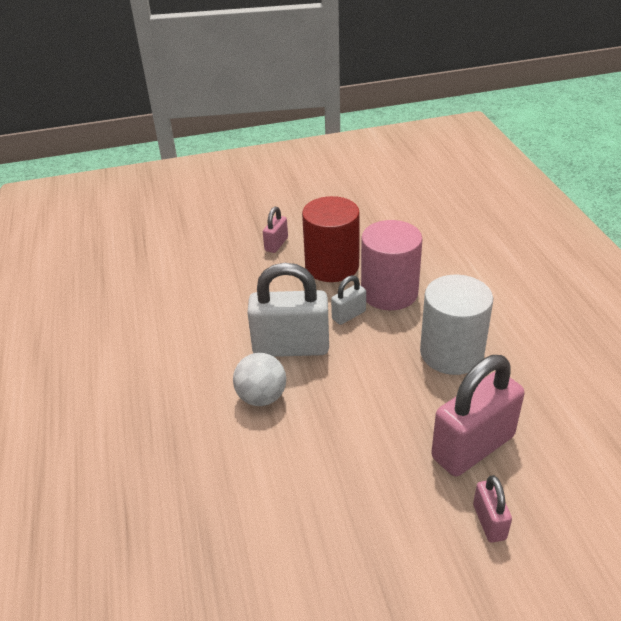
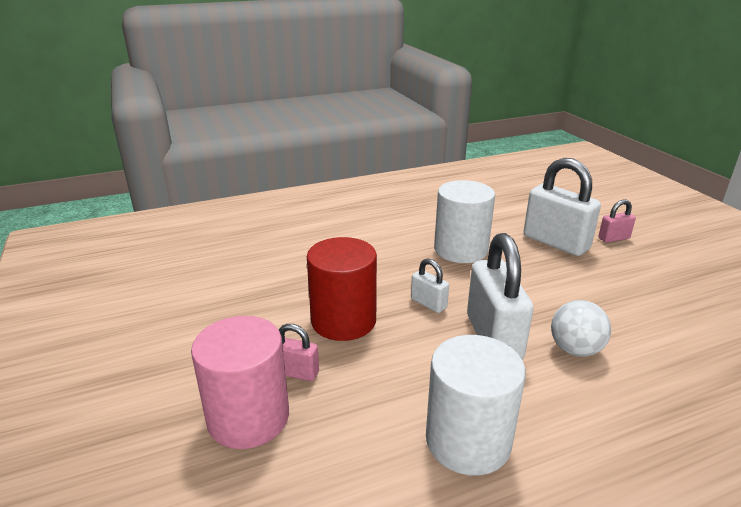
camera: 100 degrees left, 10 degrees down
(188, 313) = (468, 441): none -> white cylinder
(389, 292) = (386, 281): pink cylinder -> pink cylinder (248, 417)
(472, 447) = (555, 242): pink padlock -> white padlock

